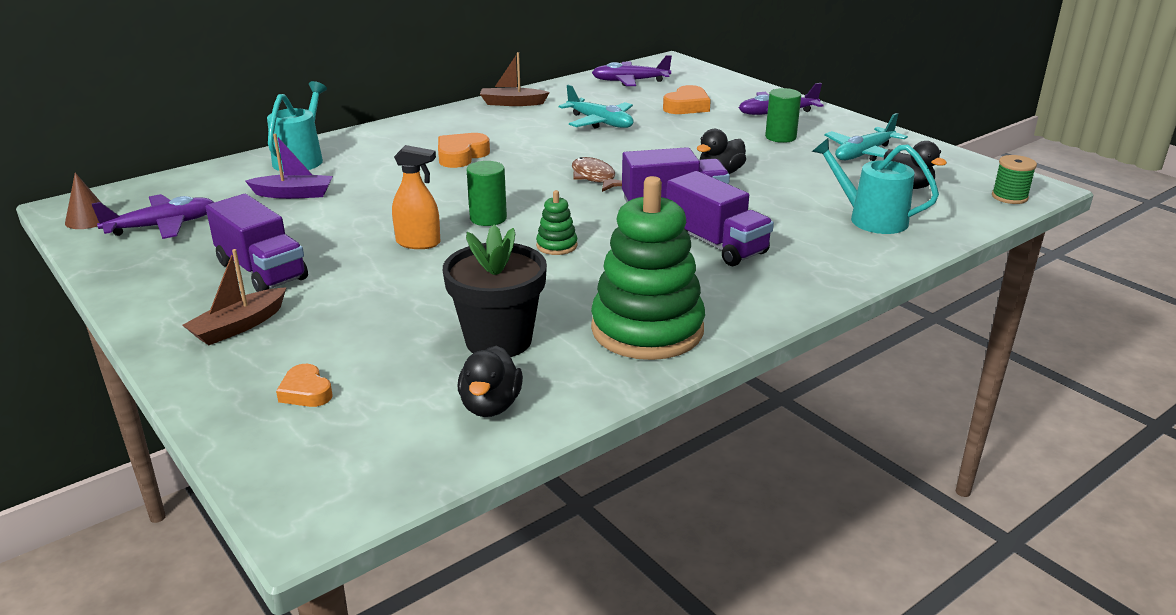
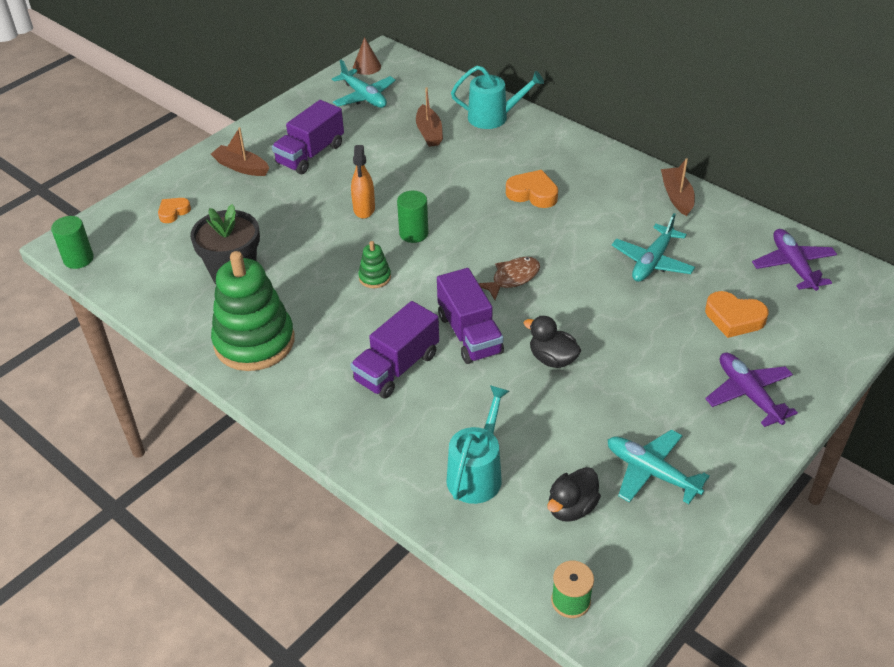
camera: 80 degrees right, 15 degrees up
(162, 226) = (364, 97): purple plane -> turquoise plane
(294, 194) = (429, 133): purple boat -> brown boat
(490, 406) = (161, 285): black duck -> none
(780, 137) = (673, 400): green cylinder -> green cylinder (78, 259)

